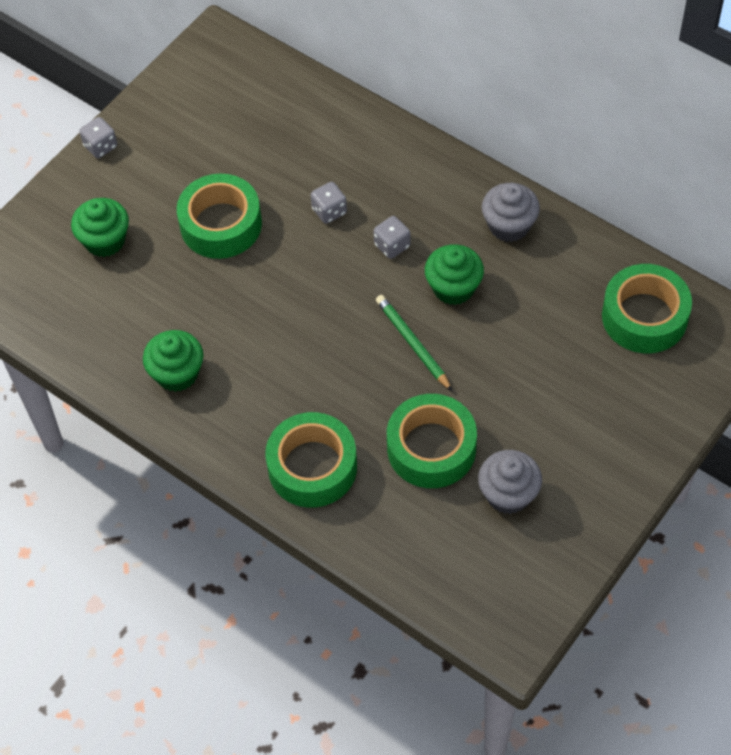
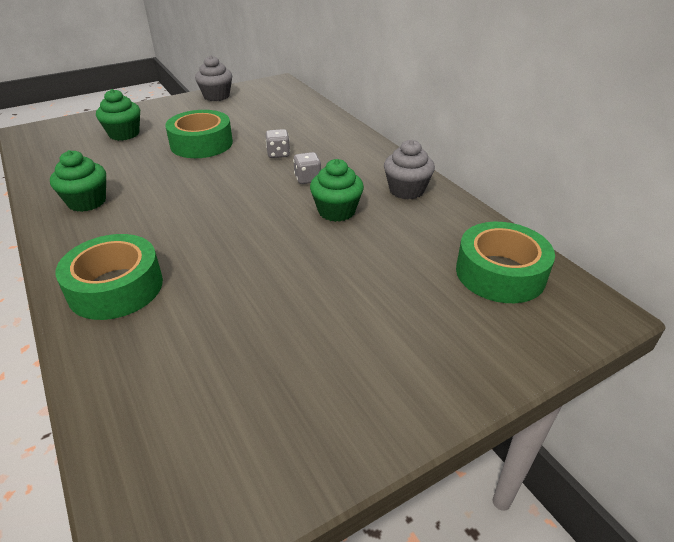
camera: 20 degrees right, 20 degrees down
(100, 146) = (169, 102): grey dice -> none
(412, 343) = (276, 233): green pencil -> none
(431, 448) = (230, 308): green tape -> none
(508, 494) = (273, 373): grey cupcake -> grey cupcake (216, 96)

